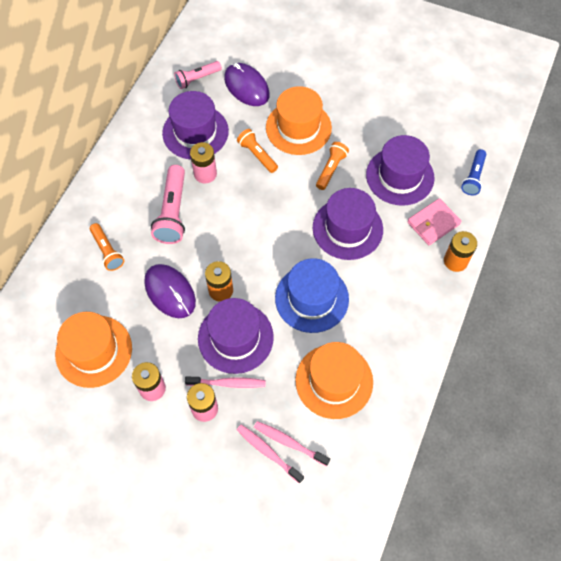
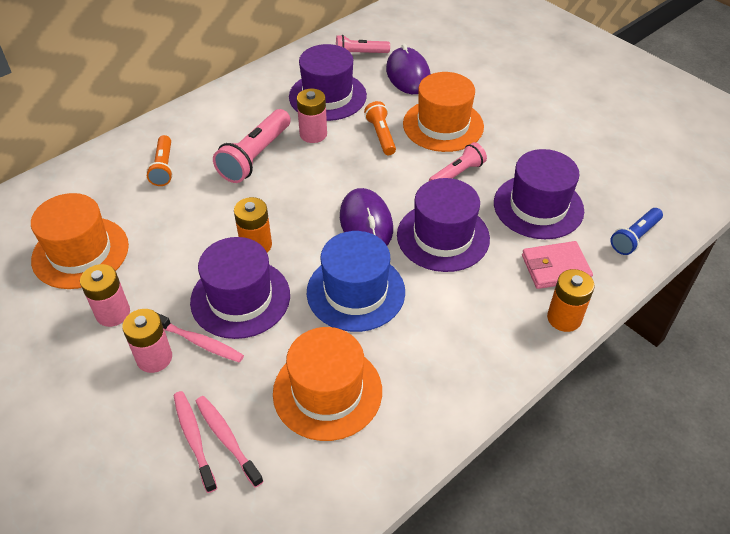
camera: 25 degrees right, 15 degrees down
(170, 292) = (200, 227): purple mouse -> purple mouse (366, 223)
(331, 169) = (457, 174): orange flashlight -> pink flashlight

